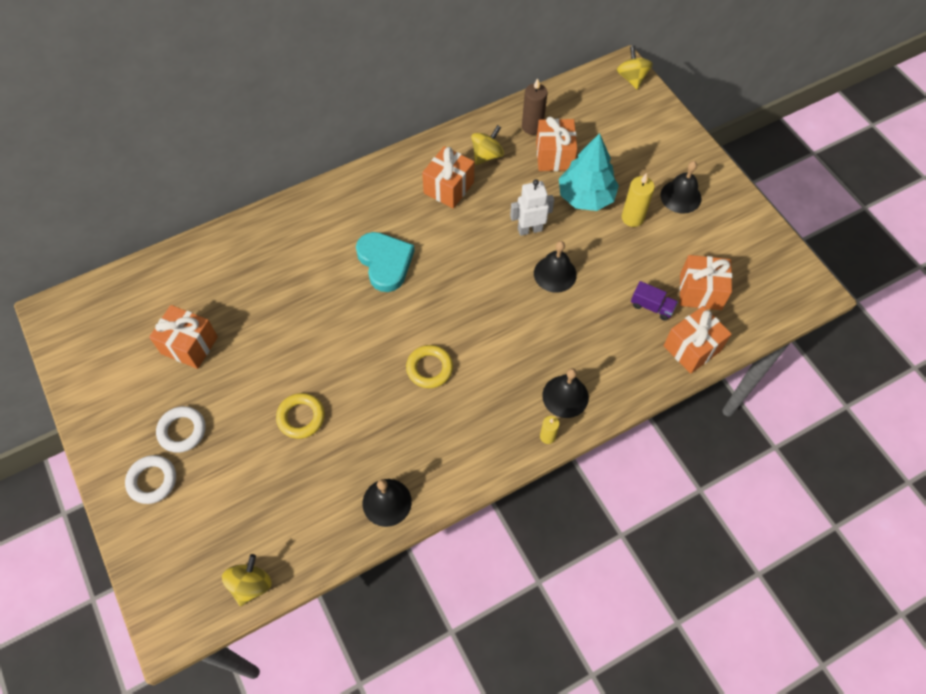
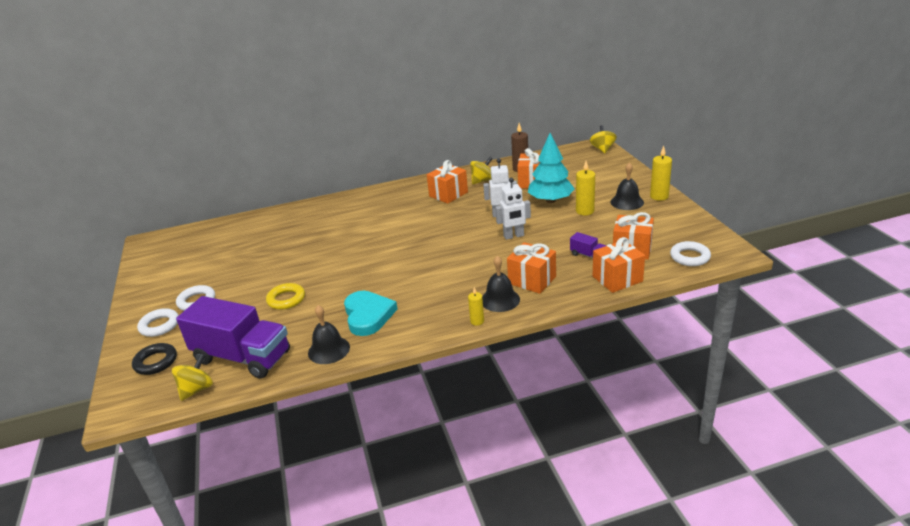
camera: 15 degrees right, 30 degrees down
(178, 545) = (156, 362): none -> black ring
(189, 345) = (227, 260): orange gift -> orange gift (532, 280)
(285, 525) = (242, 357): none -> purple truck
(385, 262) = (386, 226): turquoise heart -> turquoise heart (368, 315)
(429, 368) = (396, 279): yellow ring -> none
(555, 274) = (514, 236): black bell -> white robot
(718, 183) = (659, 196): none -> yellow candle
(767, 302) = (690, 257): none -> white ring

